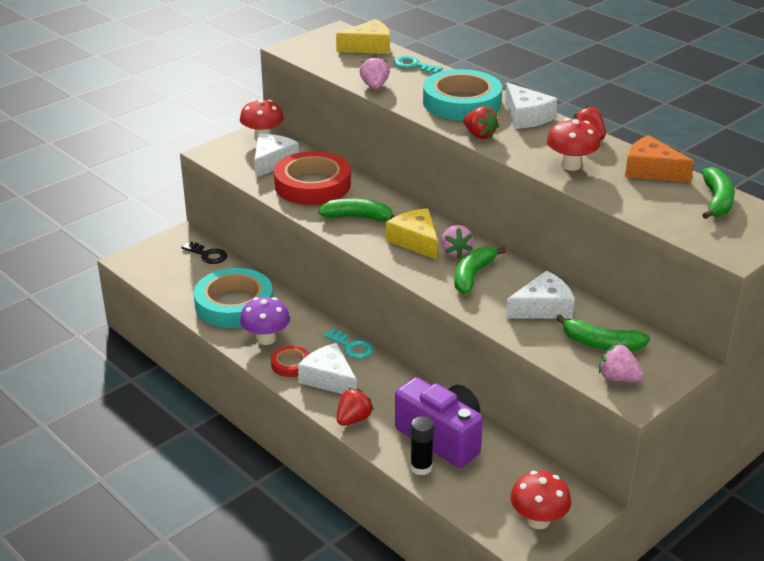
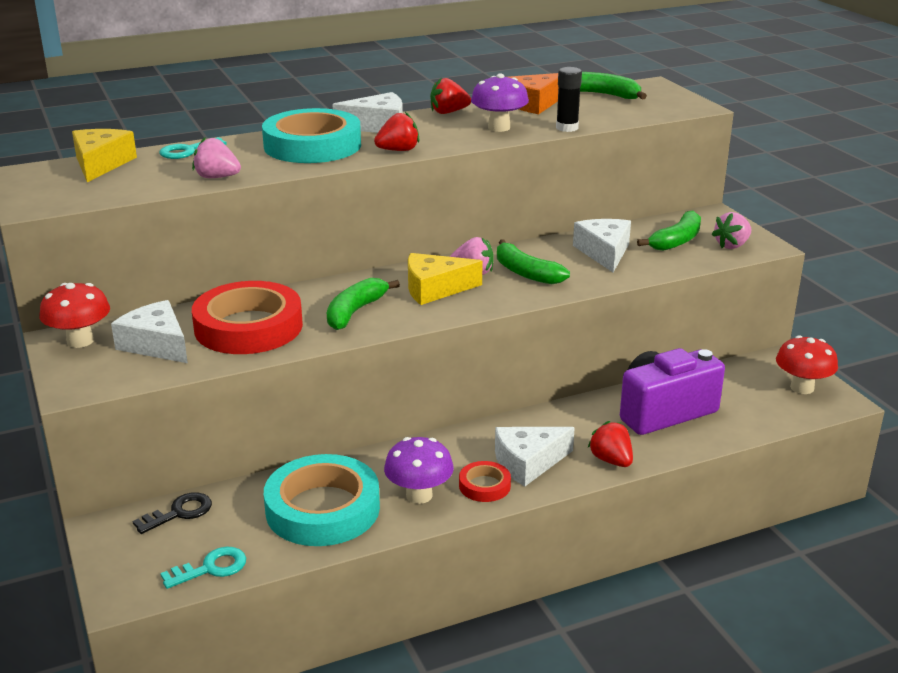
camera: 70 degrees left, 5 degrees down
(351, 347) = (474, 435): turquoise key -> turquoise key (211, 568)
(421, 467) = (708, 434): black glue stick -> black glue stick (567, 128)
(571, 165) = (499, 128): red mushroom -> purple mushroom

